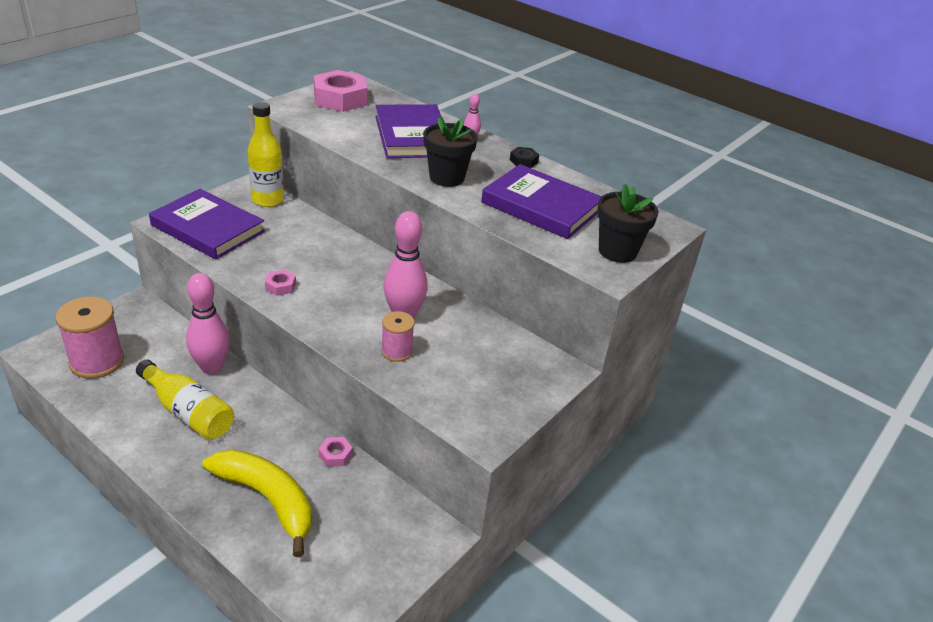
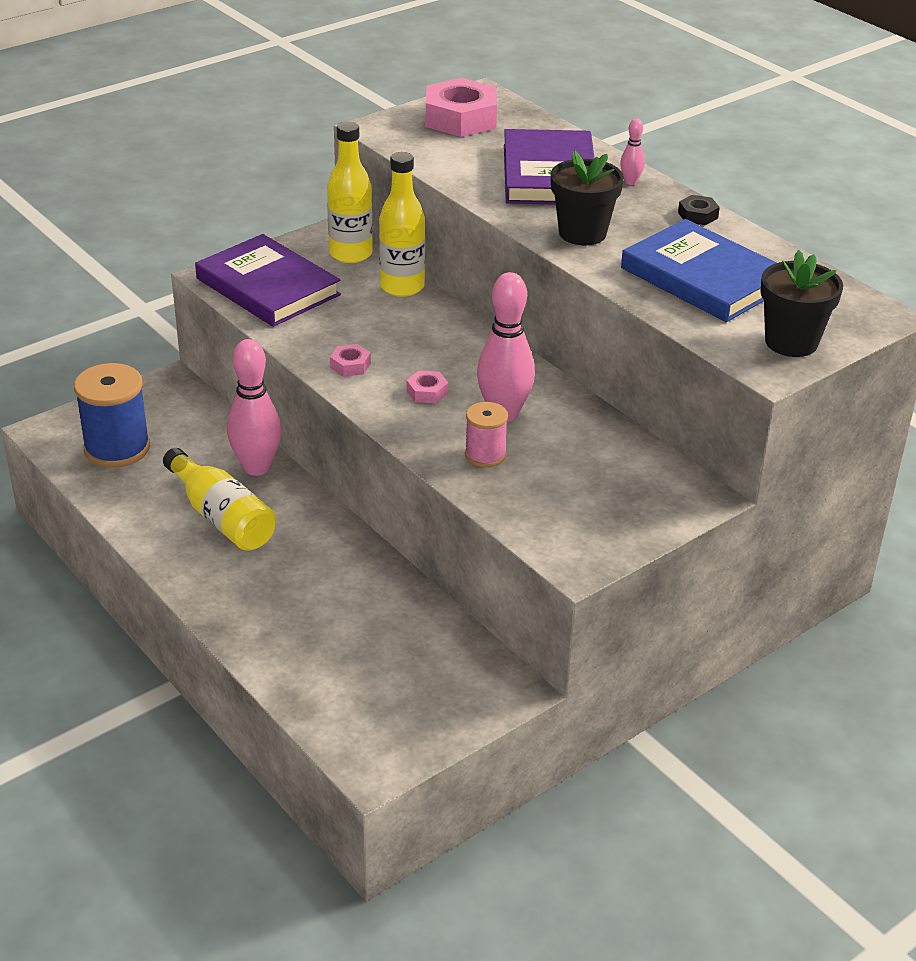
camera: 15 degrees right, 0 degrees up
(97, 361) = (117, 448): pink spool -> blue spool
(267, 499) = (306, 625): yellow banana -> none
(310, 222) = (402, 287): none -> yellow bottle
(335, 455) = (398, 584): pink nut -> pink nut (427, 392)
(541, 206) = (703, 278): purple book -> blue book

